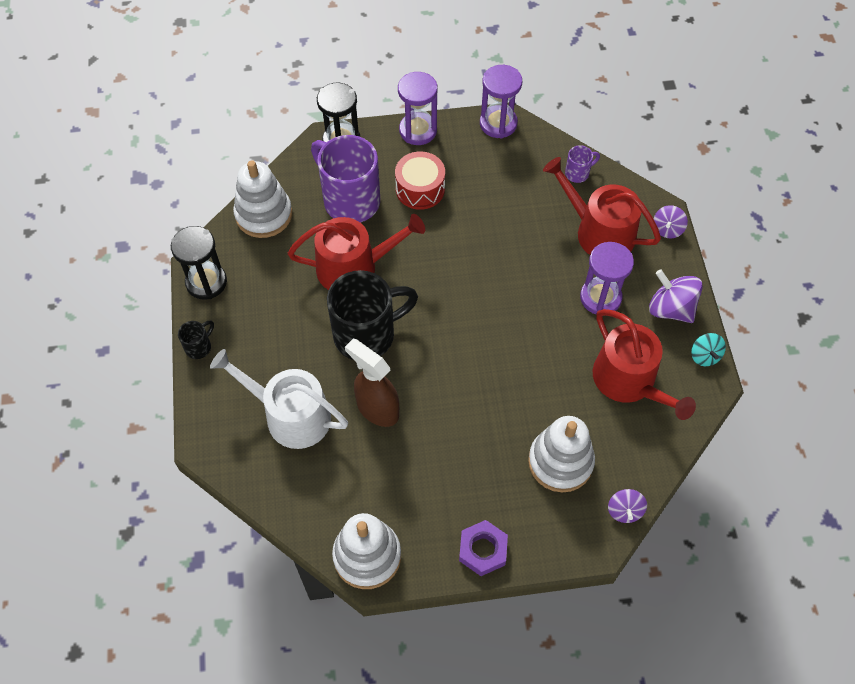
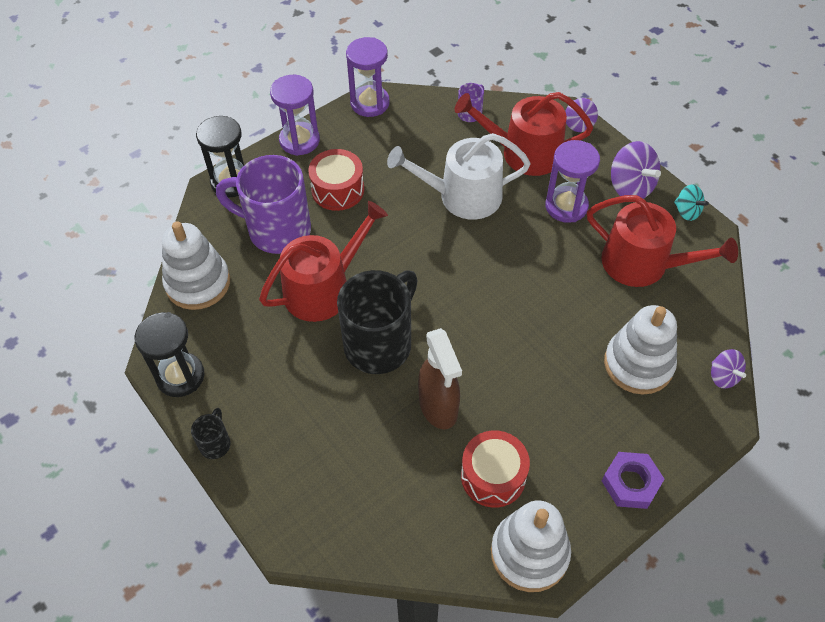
camera: 30 degrees left, 5 degrees down
(290, 415) = (357, 459): white watering can -> white watering can (462, 196)
(377, 409) = (438, 407): brown spray bottle -> brown spray bottle turned 120 degrees counterclockwise
(381, 484) = (493, 476): none -> red drum
(670, 308) = (630, 187): purple spinning top -> purple spinning top turned 135 degrees counterclockwise

